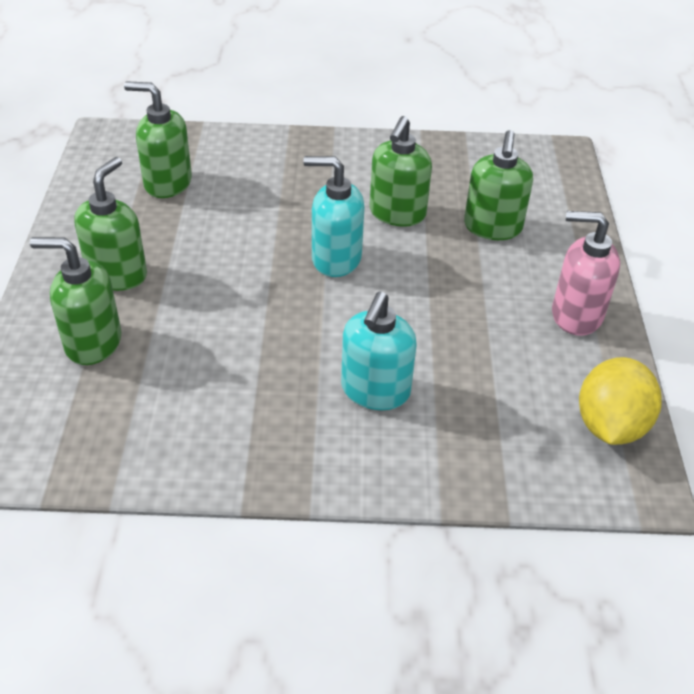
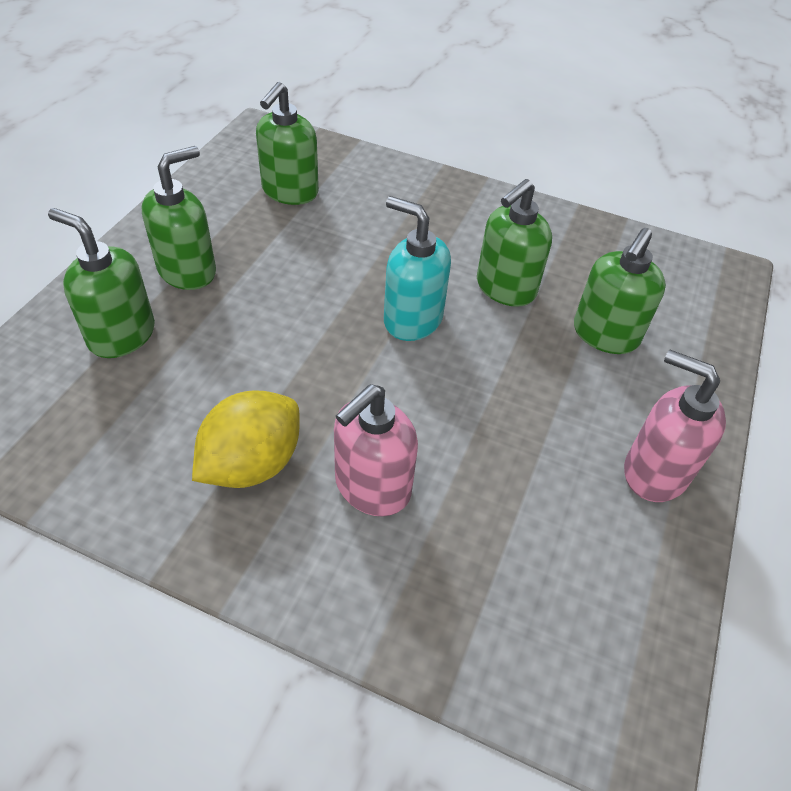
camera: 20 degrees right, 5 degrees up
(167, 183) = (289, 192): green soap dispenser -> green soap dispenser turned 105 degrees counterclockwise
(375, 391) = (372, 487): turquoise soap dispenser -> pink soap dispenser
(610, 425) = (630, 633): yellow lemon -> yellow lemon (252, 464)

